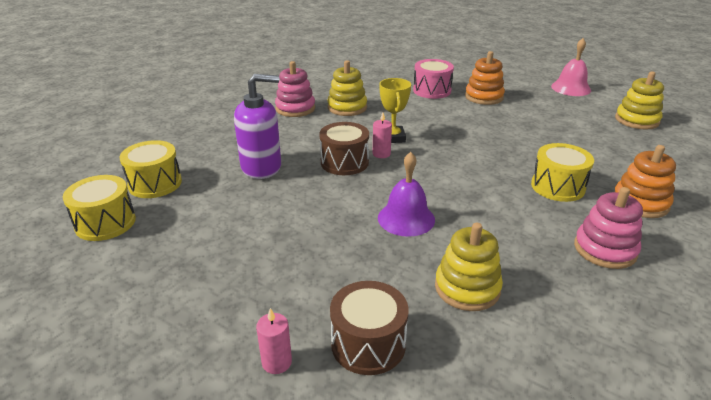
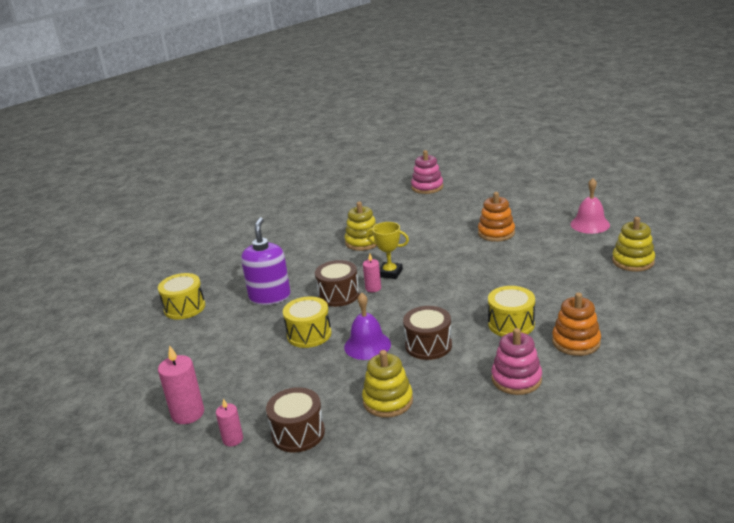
camera: 15 degrees right, 5 degrees down
(105, 223) = (143, 337): yellow drum -> yellow drum (309, 334)
(197, 327) = (188, 413): none -> pink candle
(261, 167) = (270, 297): purple soap dispenser -> purple soap dispenser turned 90 degrees counterclockwise
(295, 108) = (317, 242): pink stacking toy -> pink stacking toy (427, 187)
(392, 137) = (390, 273): yellow trophy -> yellow trophy turned 75 degrees counterclockwise
(432, 90) = (449, 225): pink drum -> none
(479, 215) = (428, 345): none -> brown drum

